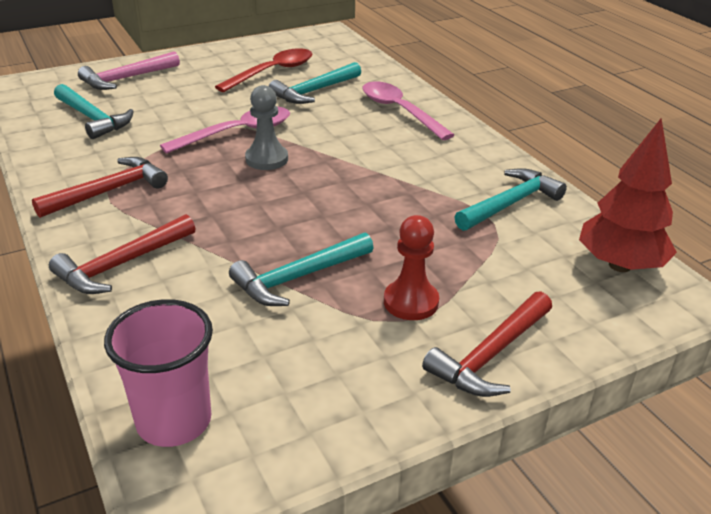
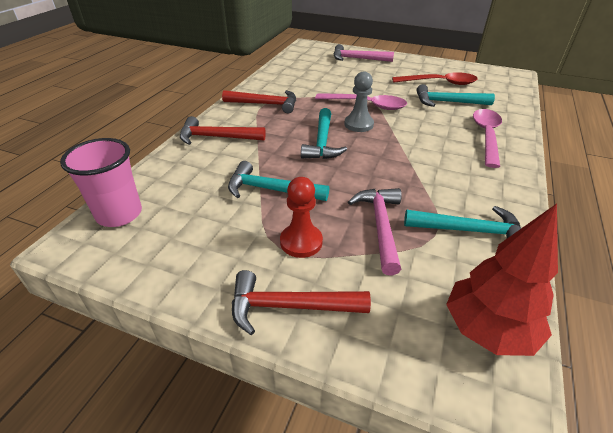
camera: 50 degrees right, 5 degrees up
(93, 119) = (313, 71): turquoise hammer -> turquoise hammer (322, 142)
(447, 243) = (380, 226): none -> pink hammer

